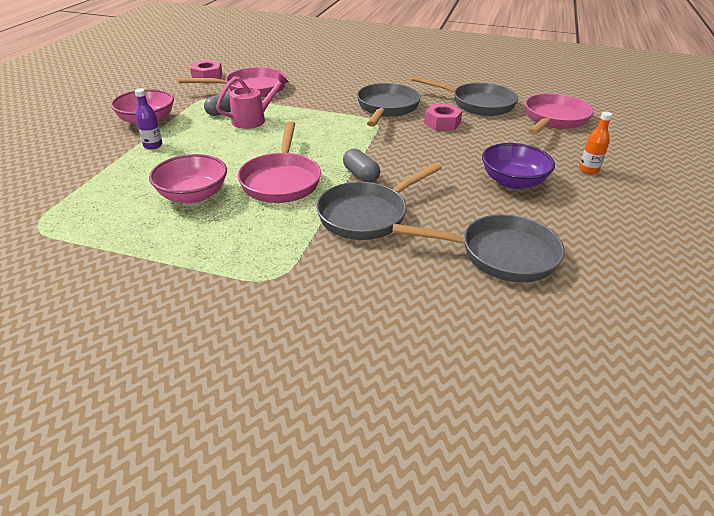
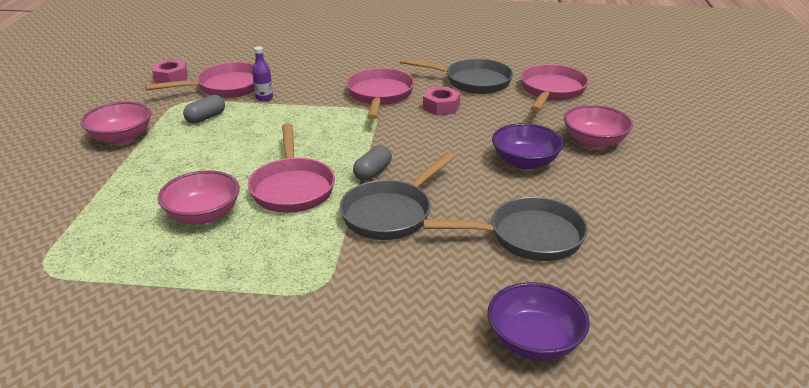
camera: 10 degrees left, 5 degrees down
(153, 145) = (138, 165): purple bottle -> purple bottle (264, 98)
(253, 120) = (240, 123): pink watering can -> none
(361, 175) = (373, 172): grey capsule -> grey capsule turned 75 degrees clockwise
(386, 108) = (379, 95): grey pan -> pink pan
(482, 365) = (534, 341): none -> purple bowl
(588, 170) = (594, 141): orange bottle -> pink bowl

